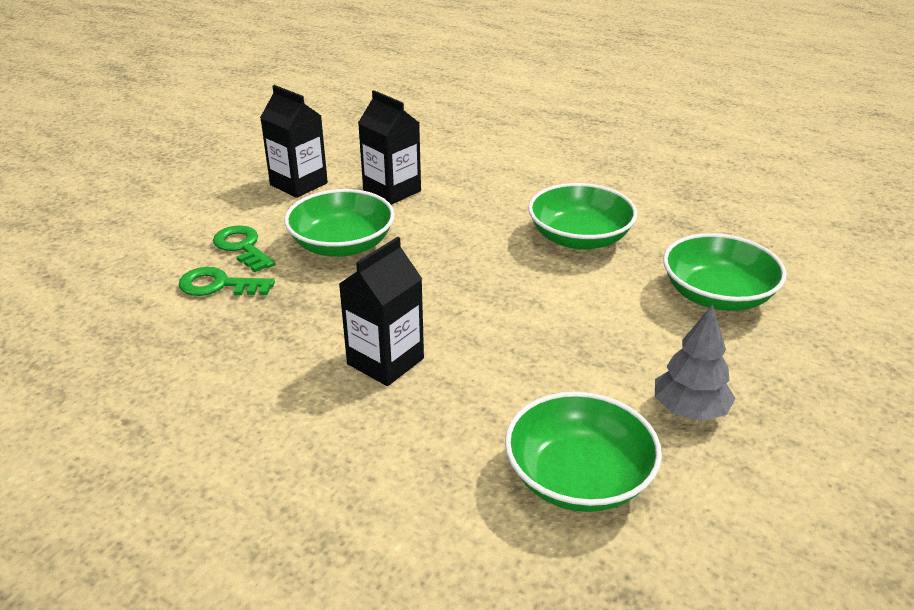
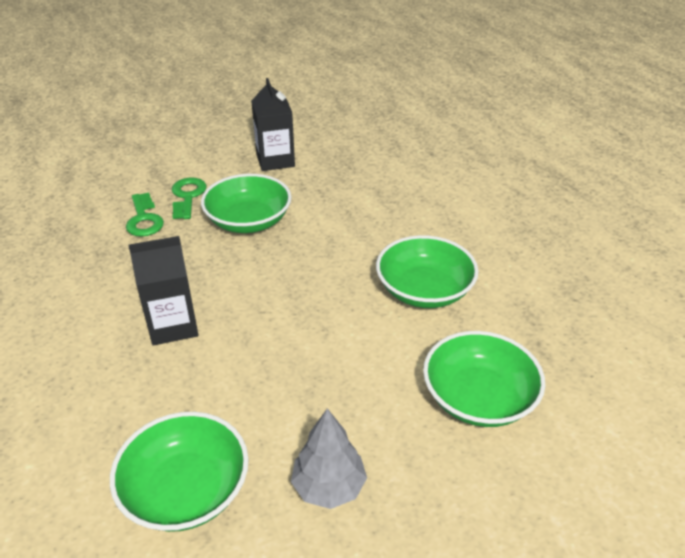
camera: 35 degrees right, 5 degrees up
(219, 285) = (144, 219): green key -> green key turned 150 degrees counterclockwise
(392, 191) = (330, 190): black carton -> none

